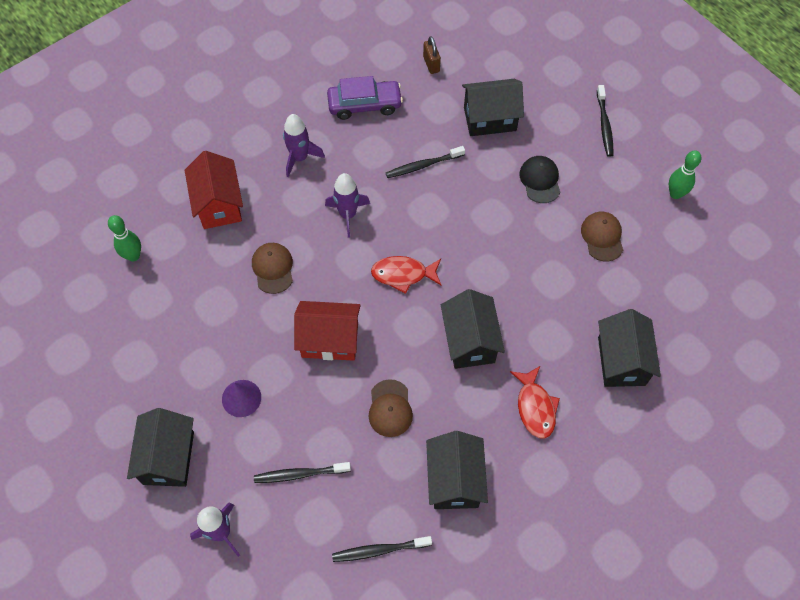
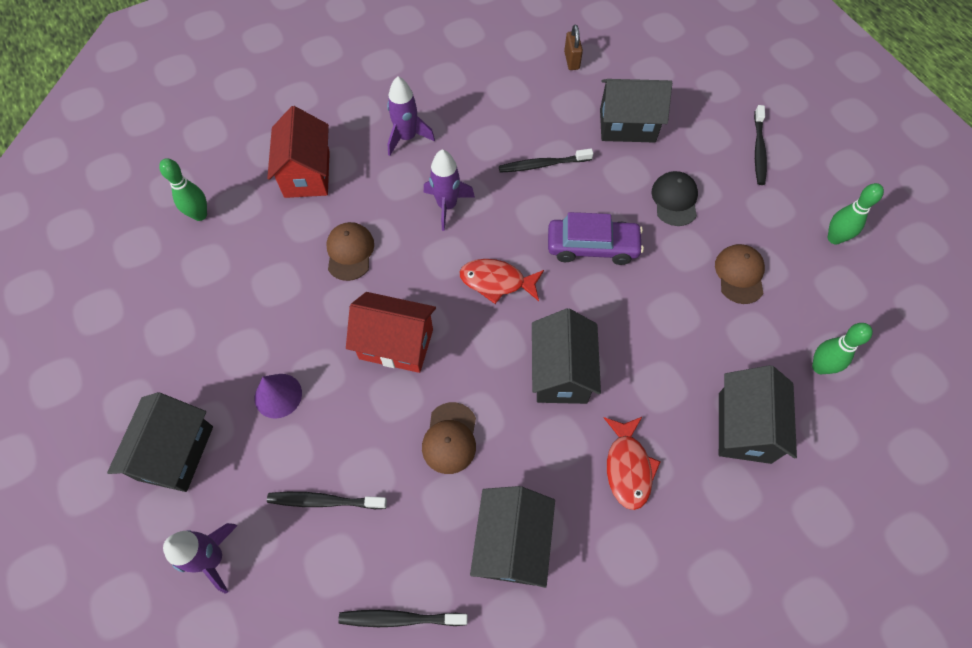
camera: 10 degrees right, 0 degrees up
(364, 105) = (490, 92): purple car -> purple car (592, 246)
(675, 303) = (819, 367): none -> green bowling pin

